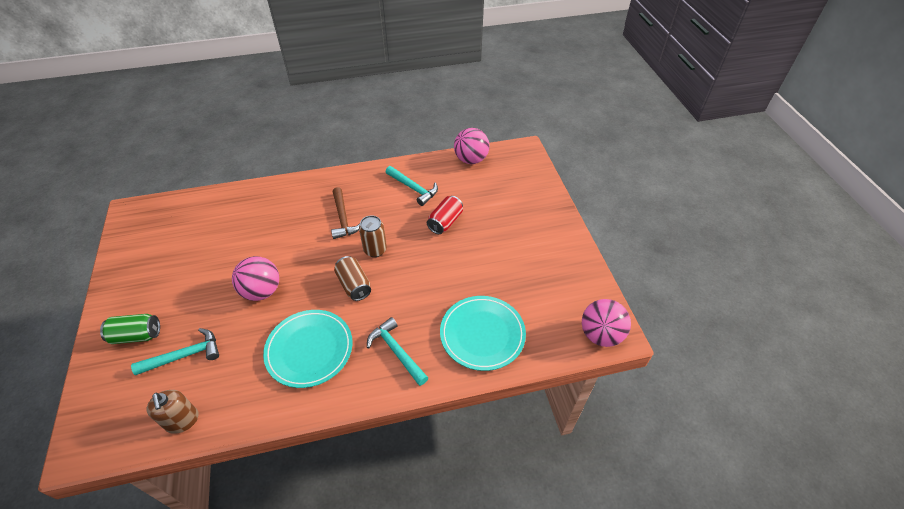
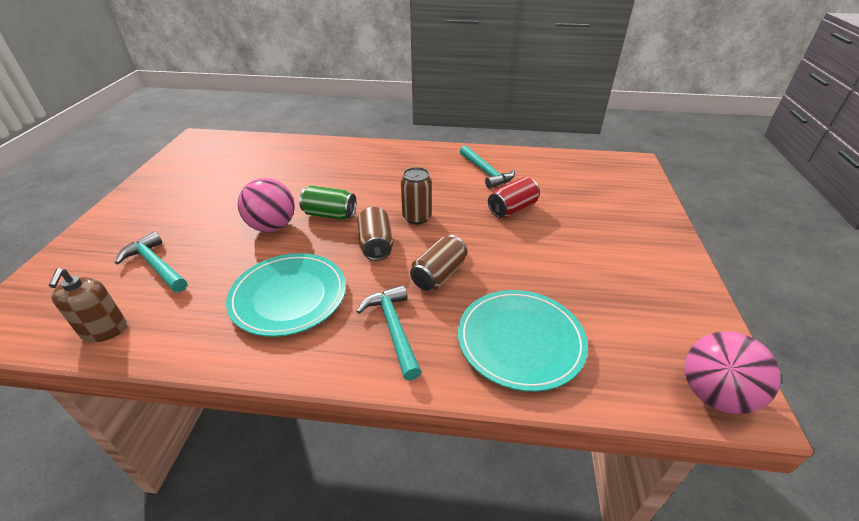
camera: 20 degrees right, 10 degrees down
(137, 335) = (125, 235): green can -> green can (330, 214)
(185, 355) = (155, 265): turquoise hammer -> turquoise hammer turned 135 degrees counterclockwise
(343, 219) = (395, 183): brown hammer -> none
(411, 298) = (438, 275): none -> brown can
(471, 159) = (564, 160): pink ball -> none

